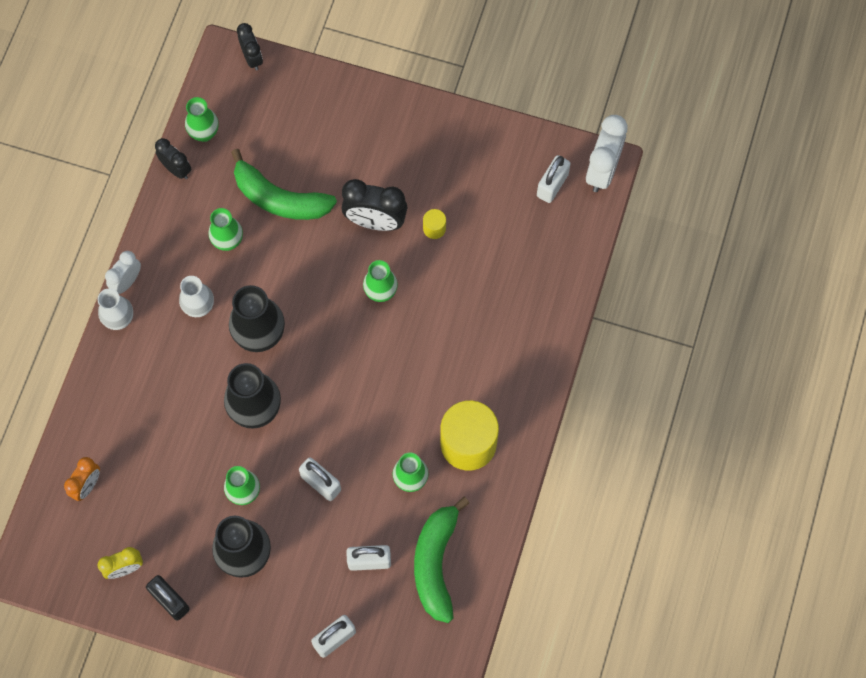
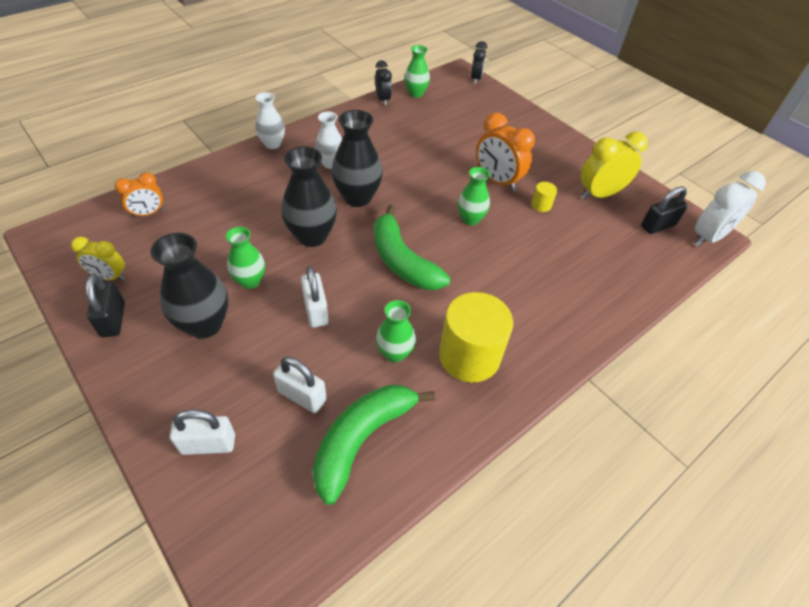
camera: 30 degrees right, 20 degrees down
(127, 281) = (298, 130): white clock -> none
(228, 241) = (383, 143): green vase -> none
(279, 198) = (437, 140): green banana -> green banana (402, 260)
(375, 222) = (497, 181): black clock -> orange clock
(481, 175) = (599, 194): none -> yellow clock
(552, 185) = (657, 226): white padlock -> black padlock

